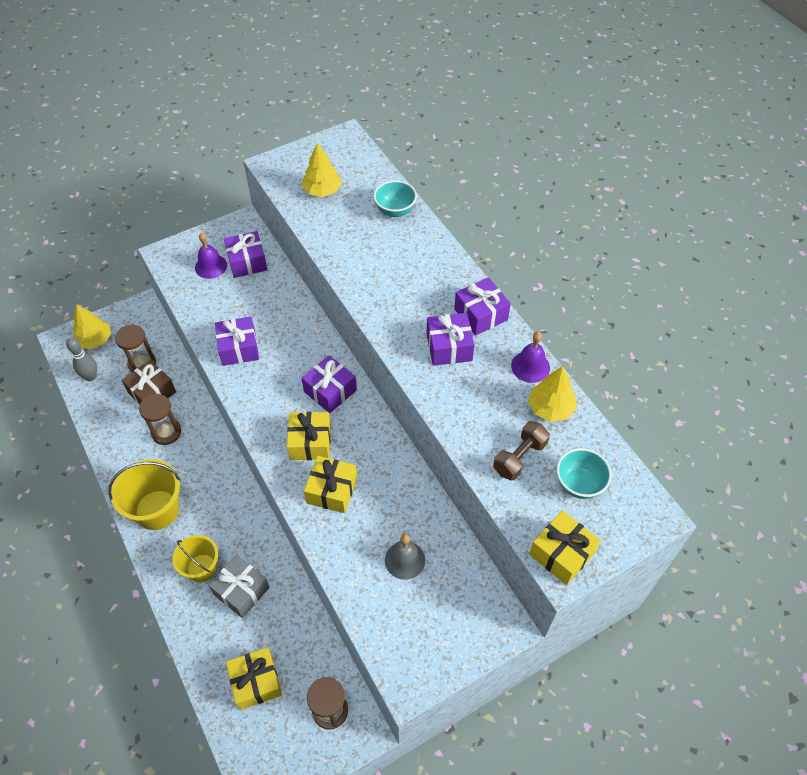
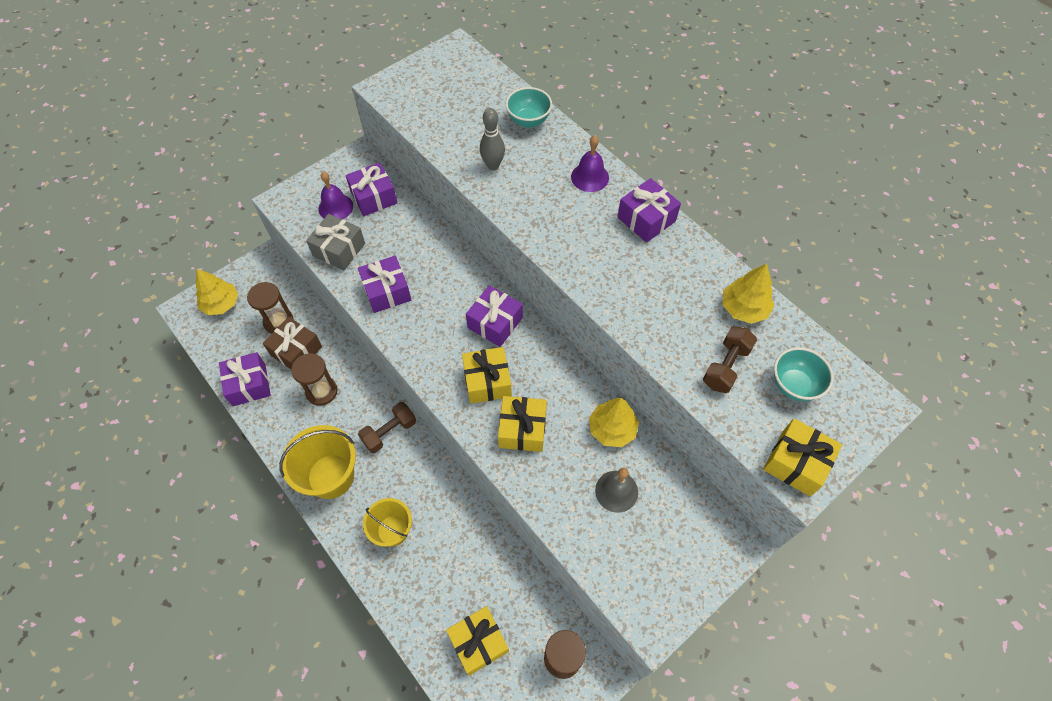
camera: 10 degrees left, 5 degrees up
(91, 376) = (226, 344): grey bowling pin -> grey bowling pin (493, 165)
(219, 479) = (389, 432): none -> brown dumbbell
(241, 591) = (440, 548): grey gift -> grey gift (339, 249)
(322, 191) = (445, 109): yellow tree -> yellow tree (612, 429)
(449, 347) = (622, 259): purple gift -> purple gift (249, 384)
(530, 366) = (711, 267): purple bell -> purple bell (590, 177)

